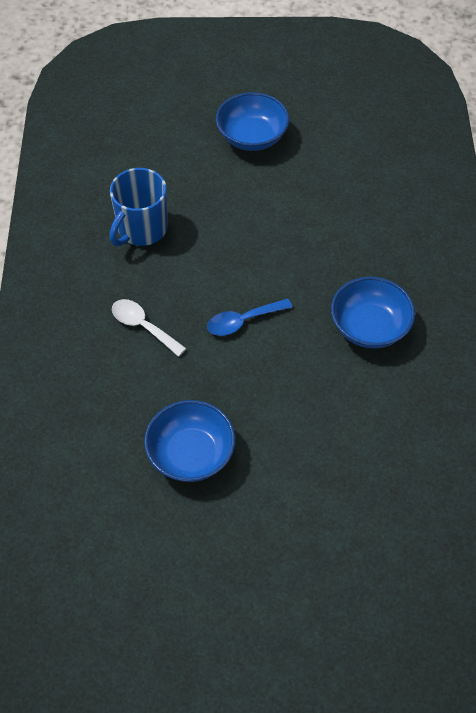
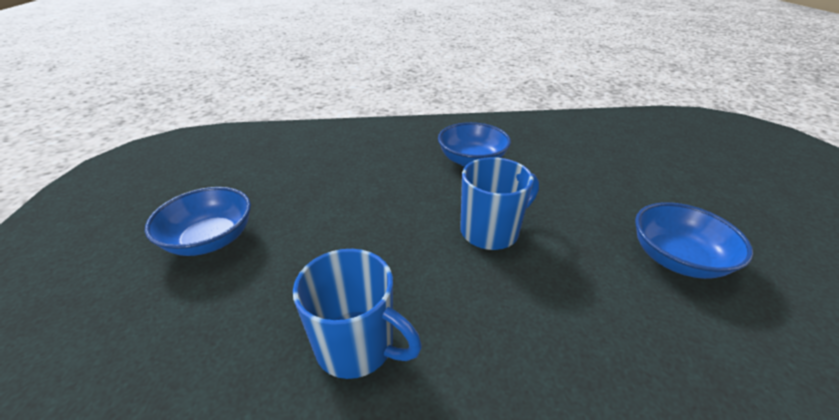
camera: 95 degrees left, 20 degrees down
(143, 326) = (532, 322): white spoon -> none
(243, 321) = (491, 231): blue spoon -> blue mug

